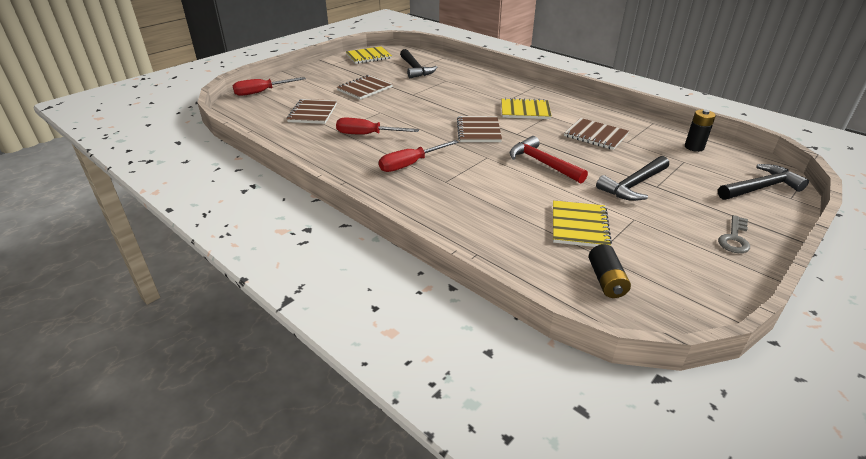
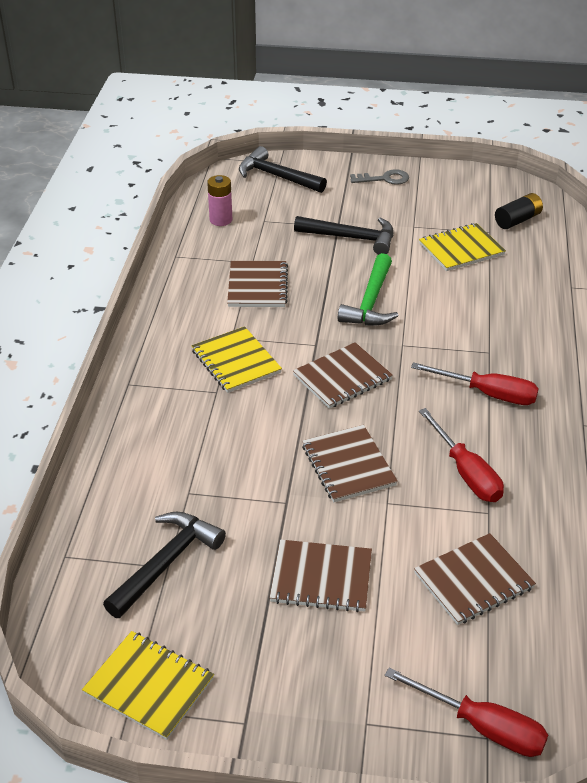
camera: 125 degrees left, 5 degrees up
(414, 112) = (348, 465): none -> brown notebook
(543, 163) = (370, 302): red hammer -> green hammer
(694, 147) = (221, 220): black battery -> pink battery

